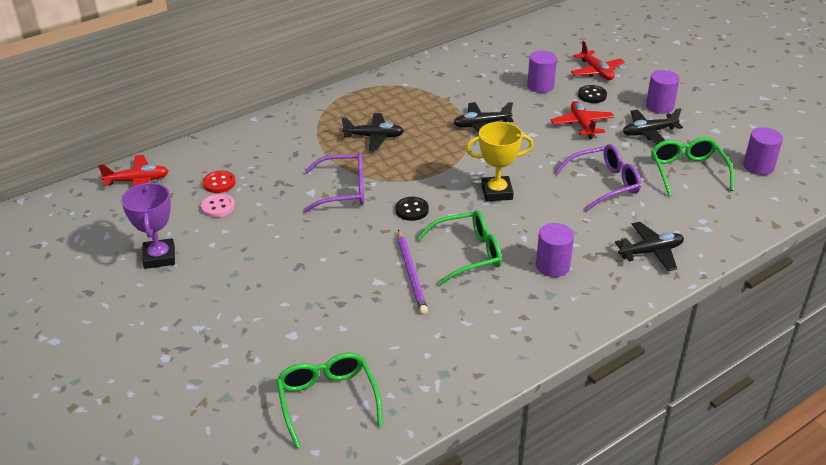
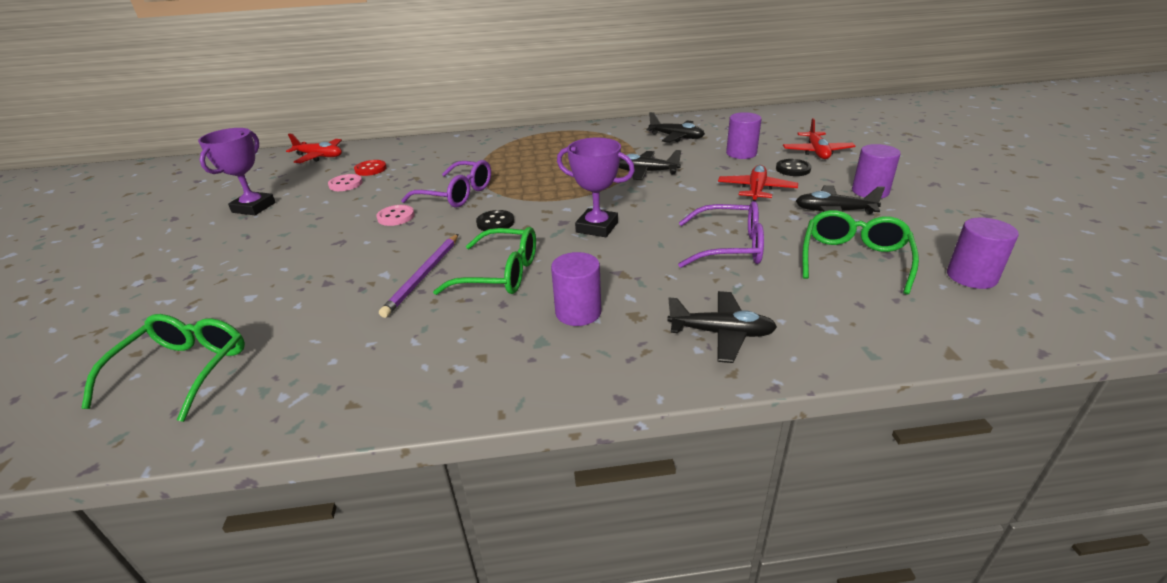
camera: 30 degrees right, 5 degrees down
(317, 228) = (396, 217): none -> pink button
(374, 137) = (534, 163): black plane -> black plane (676, 137)
(497, 192) = (597, 227): yellow trophy -> purple trophy

